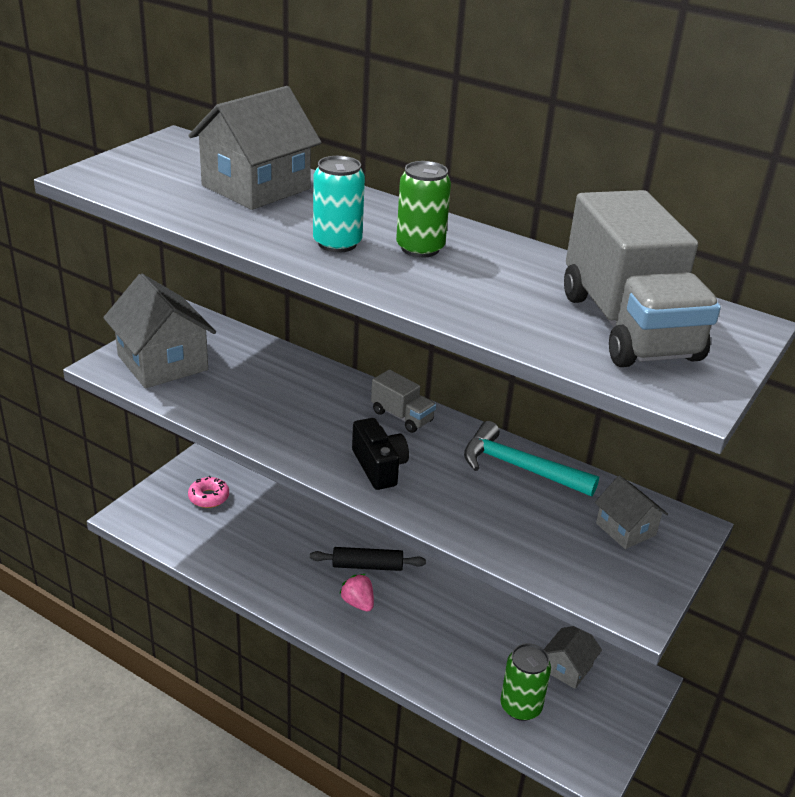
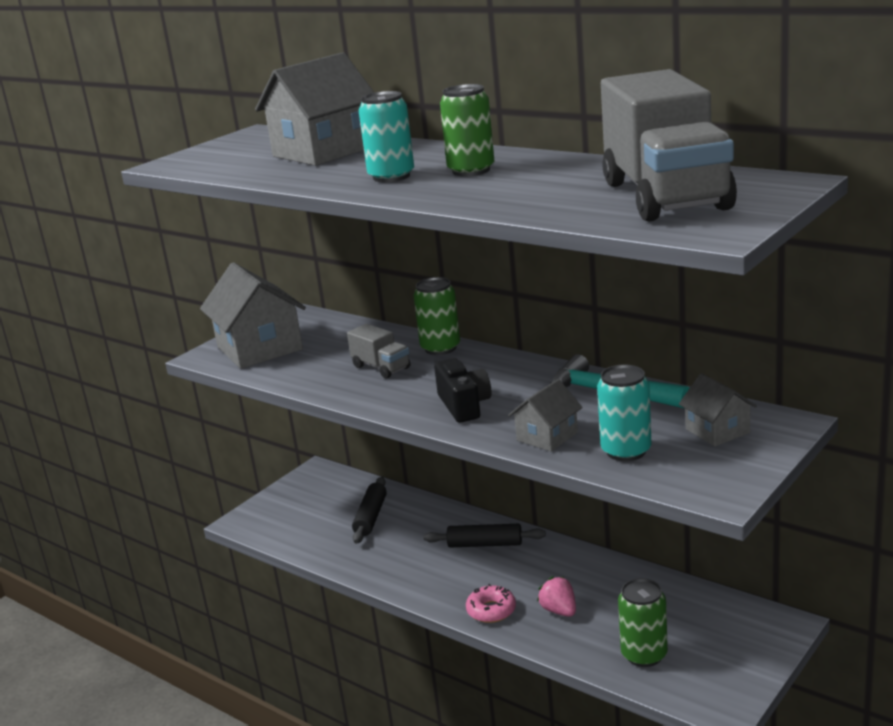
camera: 10 degrees right, 10 degrees down
(209, 497) = (325, 499): pink donut -> pink donut (491, 610)
(255, 523) = (371, 517): none -> black rolling pin
(348, 386) = (440, 348): none -> green can
(358, 603) = (473, 576): pink strawberry -> pink strawberry (559, 611)
(402, 416) = (492, 365): grey truck -> grey truck (381, 367)
(542, 546) = (626, 451): none -> turquoise can
(567, 668) = (698, 618): grey house -> grey house (547, 436)

